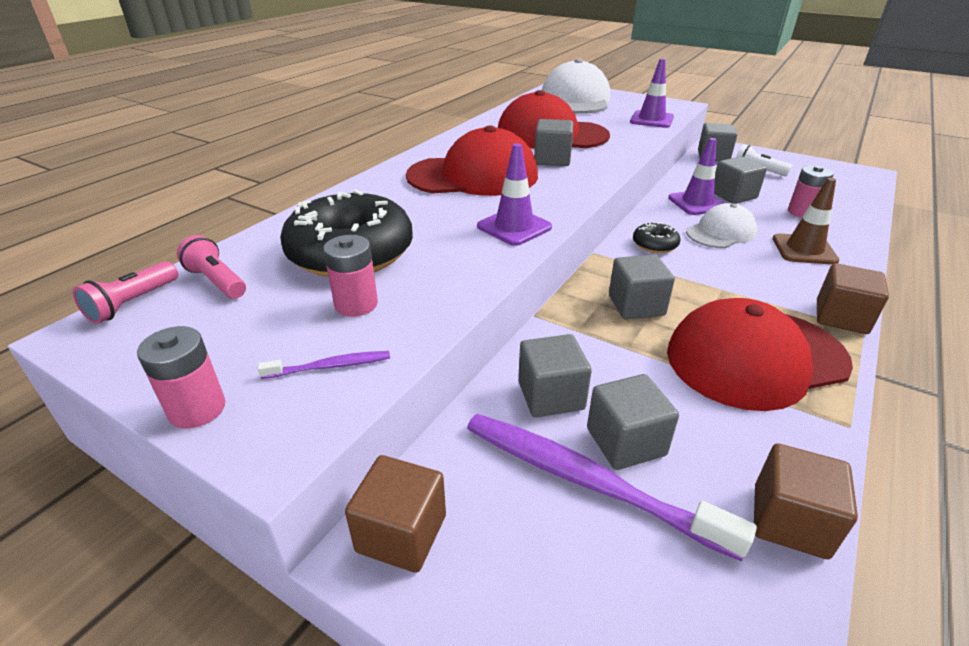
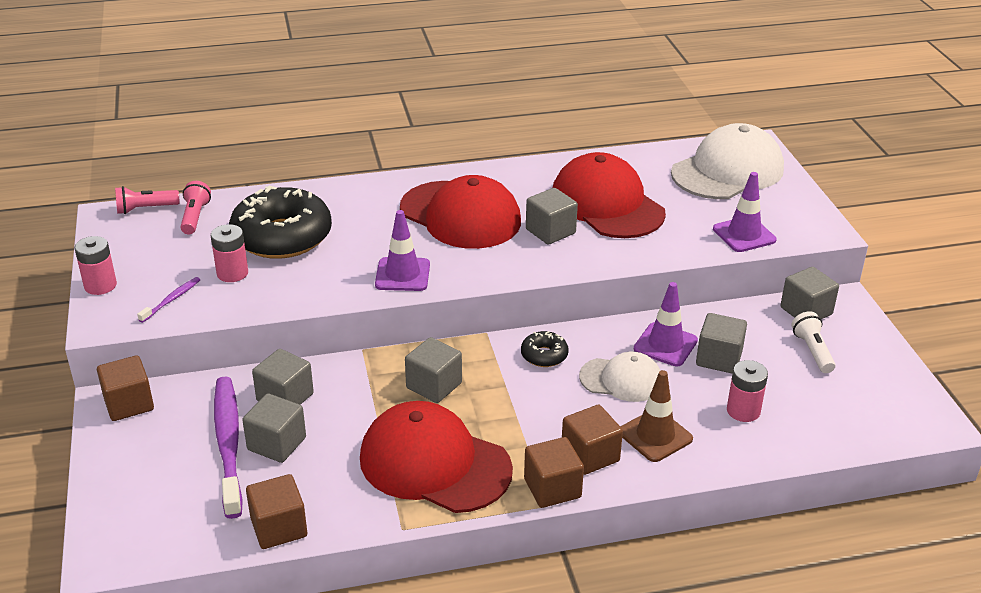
camera: 45 degrees right, 0 degrees up
(329, 366) = (171, 300): purple toothbrush -> purple toothbrush turned 90 degrees counterclockwise
(807, 283) = (590, 455): none -> brown cube

